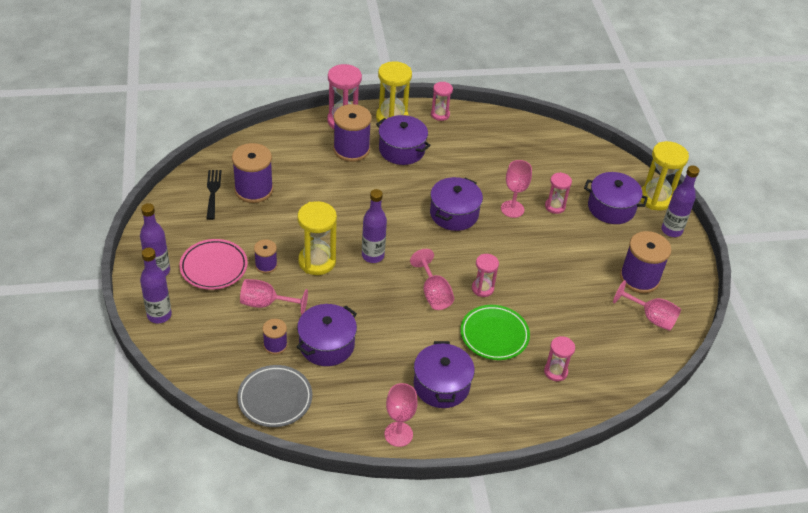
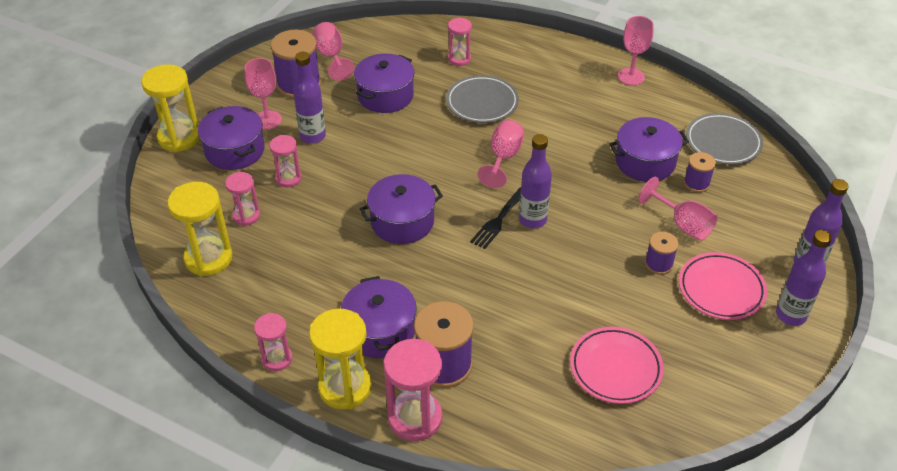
camera: 140 degrees left, 0 degrees up
(213, 192) = (672, 392): black fork -> black fork (498, 220)
(253, 190) = (615, 368): purple spool -> pink plate
(317, 261) = (598, 242): yellow hourglass -> yellow hourglass (208, 258)
(441, 385) = (565, 90): purple pot -> purple pot (385, 95)
(482, 288) = (452, 141): pink hourglass -> pink hourglass (246, 216)
(494, 335) = (482, 103): green plate -> grey plate
(512, 209) = (335, 197): pink goblet -> pink goblet (267, 120)
(671, 230) = (211, 105): purple bottle -> purple bottle (313, 136)

